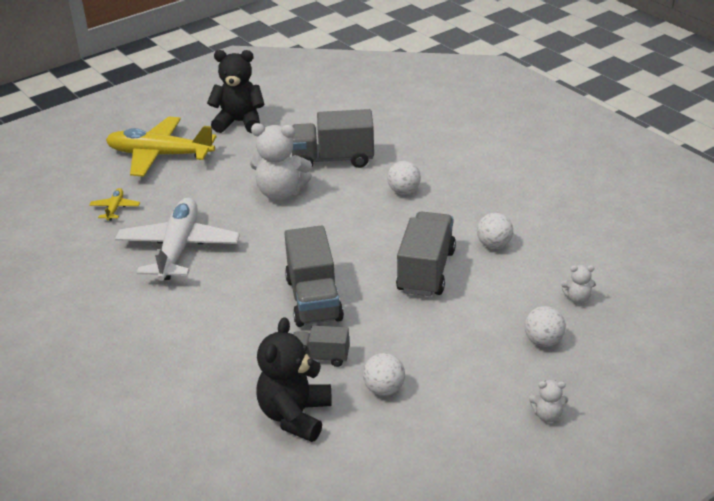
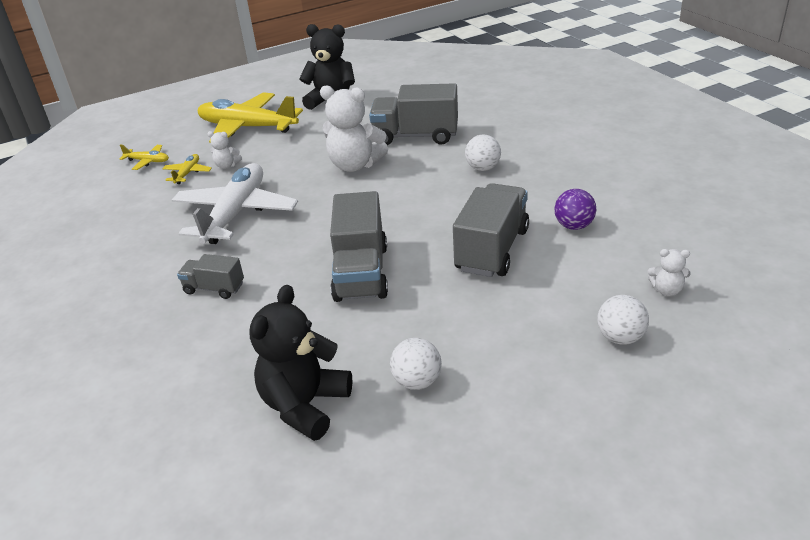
camera: 10 degrees right, 0 degrees up
(68, 197) = (148, 161): none -> yellow plane
(320, 357) = (352, 337): grey truck -> grey truck (214, 288)
(494, 245) = (574, 226): white ball -> purple ball
(547, 415) = (616, 432): white teddy bear -> white teddy bear (227, 165)

